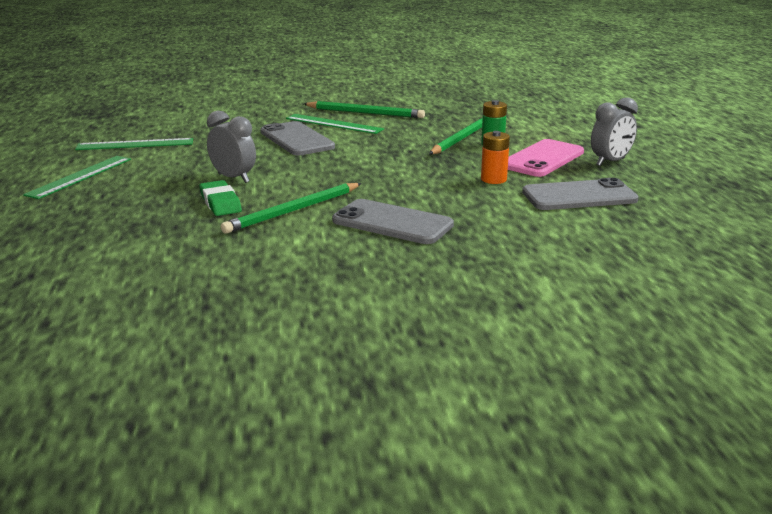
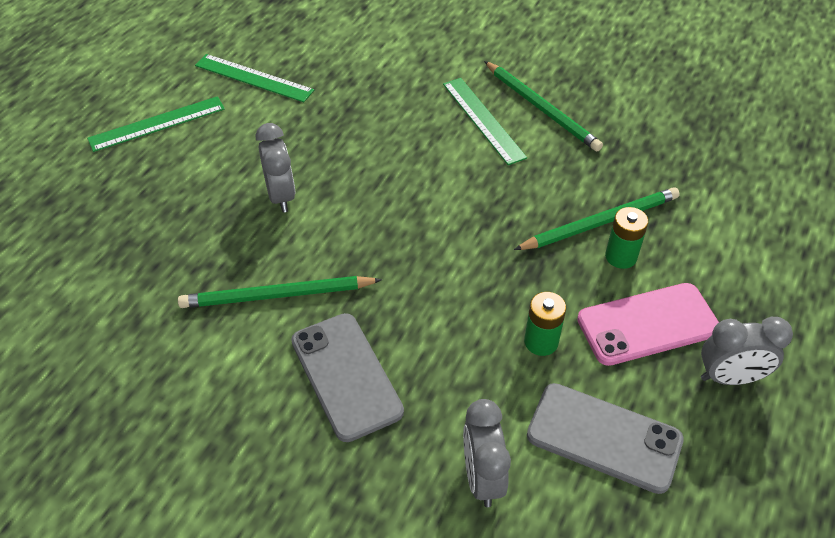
camera: 35 degrees right, 25 degrees up
(220, 203) = (228, 242): green eraser -> none
(296, 139) = (412, 139): grey phone -> none
(493, 179) = (541, 342): orange battery -> green battery
(535, 228) = (482, 477): none -> grey clock

